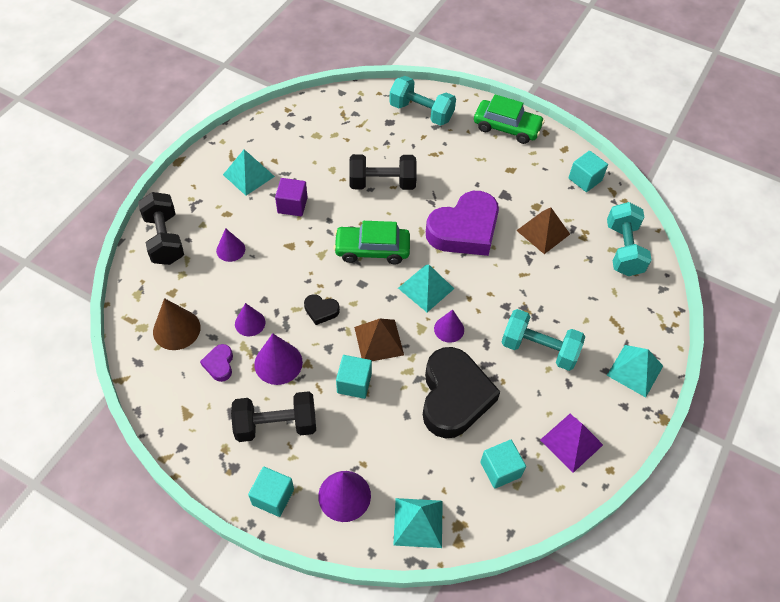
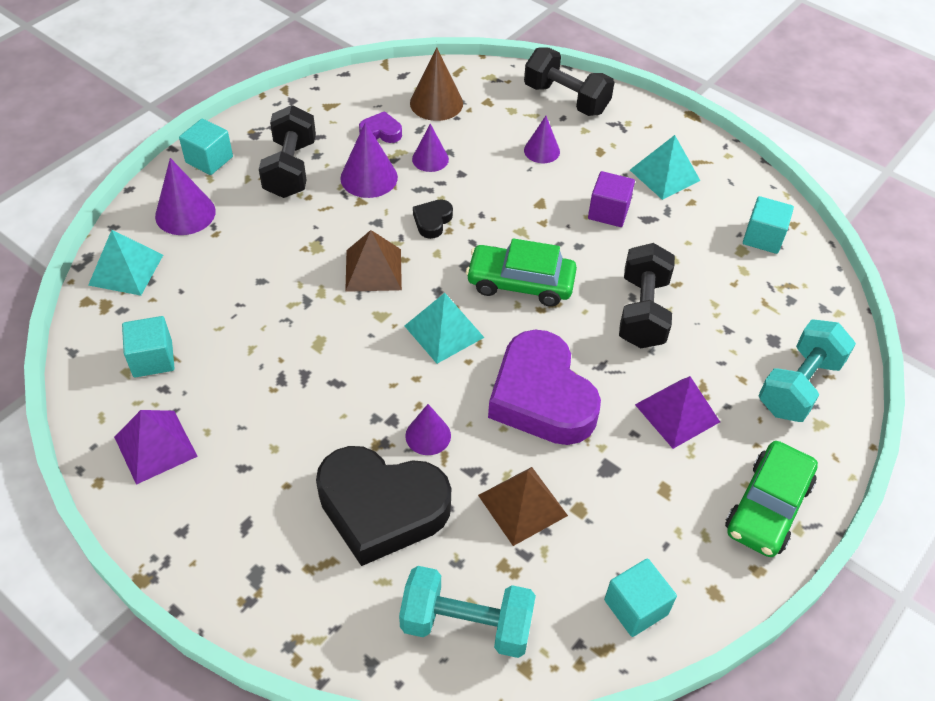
camera: 100 degrees right, 5 degrees down
(164, 239) = (566, 99): black dumbbell -> black dumbbell turned 45 degrees clockwise
(354, 383) = (320, 239): turquoise cube -> turquoise cube (763, 237)
(372, 250) = (520, 283): green car -> green car turned 90 degrees counterclockwise
(449, 329) = (371, 345): purple cone -> purple cone (428, 435)
(454, 397) = (268, 331): black heart -> black heart (381, 508)
(457, 165) = (677, 413): none -> purple pyramid
(539, 349) = (309, 444): turquoise dumbbell -> none
(635, 370) = (233, 565): turquoise pyramid -> none

